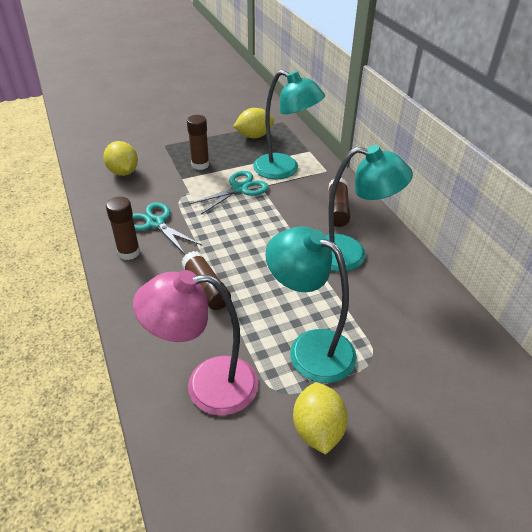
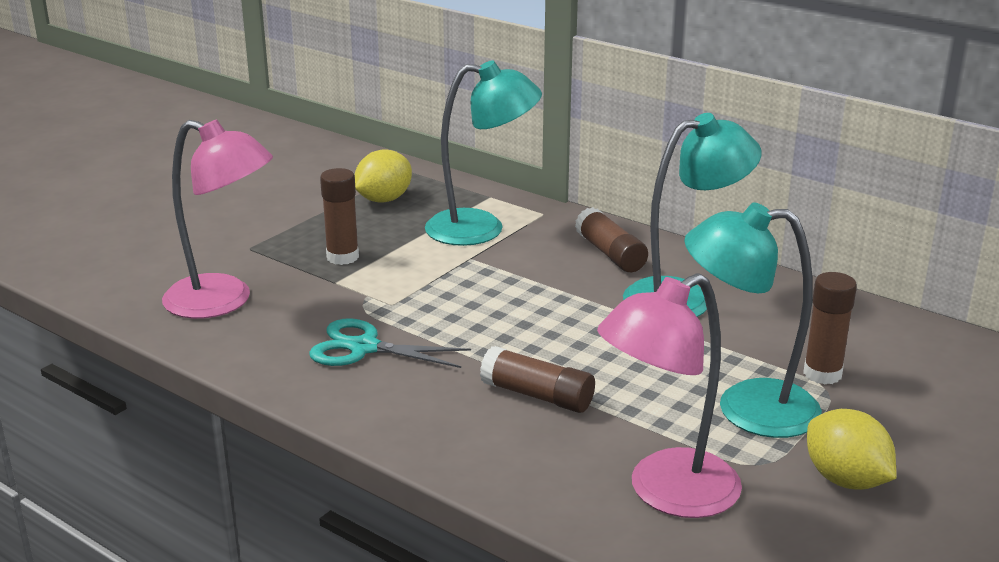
camera: 30 degrees left, 15 degrees down
(123, 172) = (223, 301): yellow lemon -> pink lamp
(129, 252) = (368, 395): brown glue stick -> brown glue stick (822, 374)
(240, 188) = (442, 269): turquoise scissors -> none

